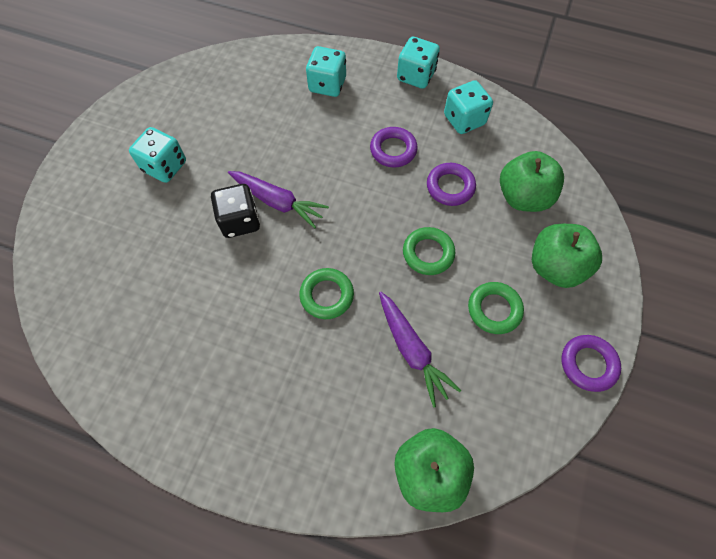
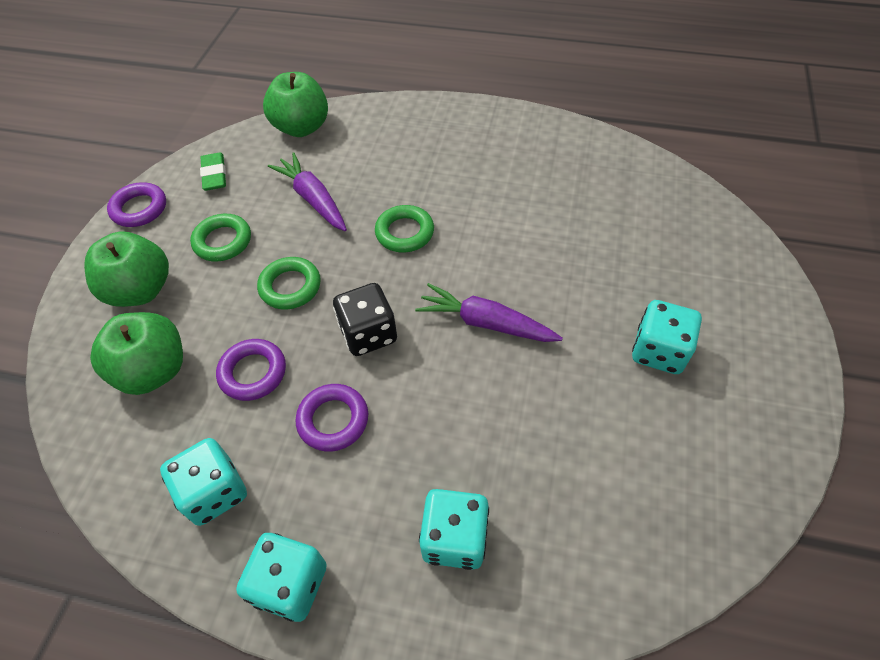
camera: 175 degrees right, 10 degrees down
(240, 221) = (526, 294): black dice -> black dice (368, 334)
(520, 403) = (214, 175): none -> green eraser

